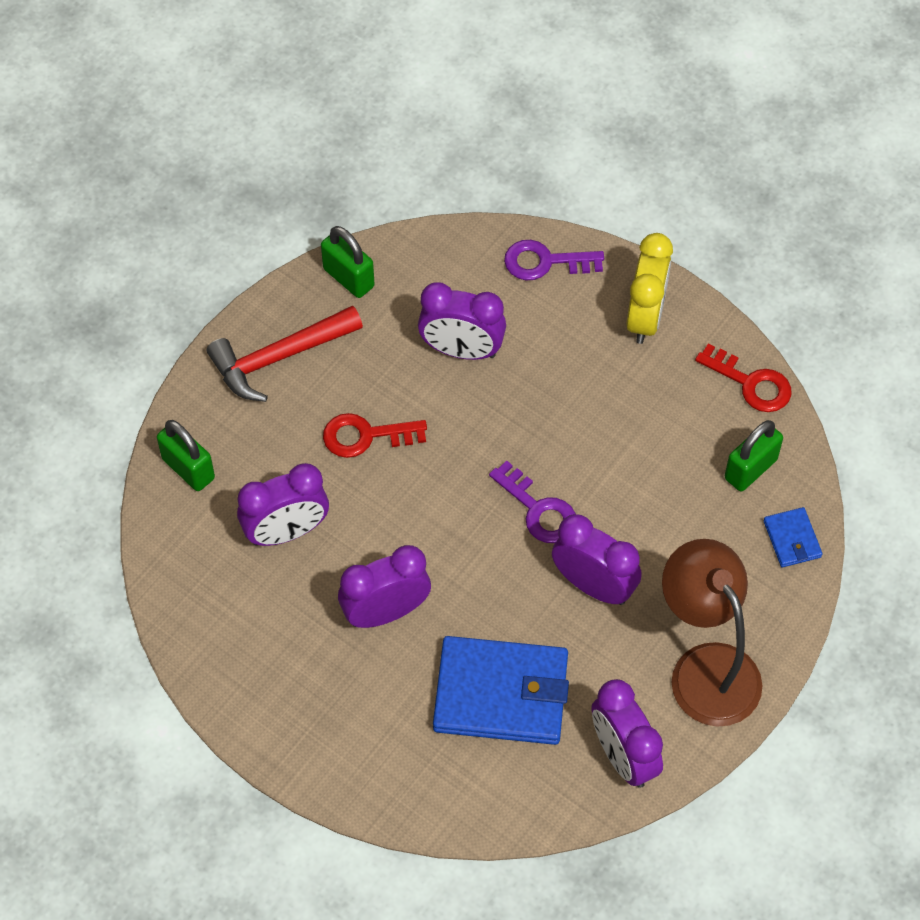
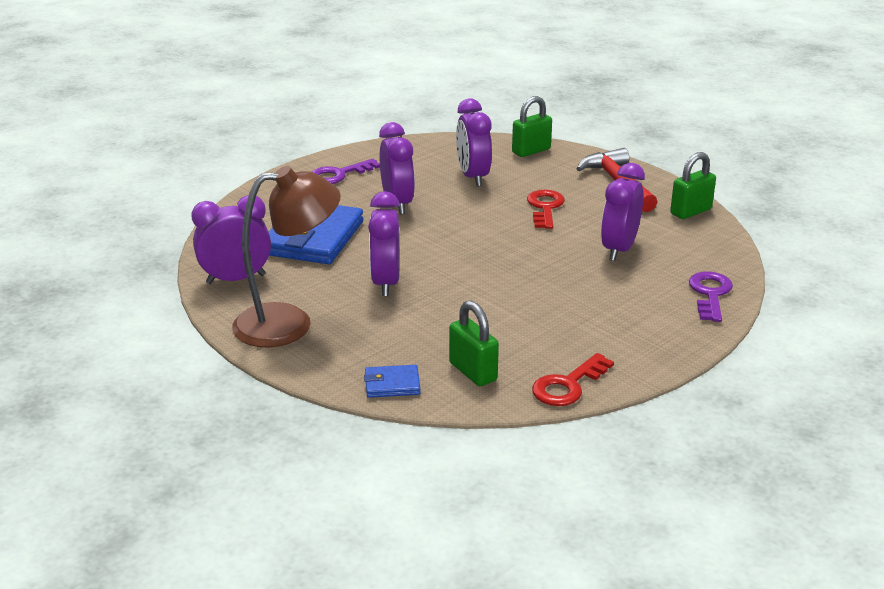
camera: 100 degrees right, 30 degrees down
(538, 510) = (462, 267): purple key -> purple key (339, 175)
(594, 585) = (385, 283): purple clock -> purple clock turned 135 degrees clockwise
(645, 317) = (649, 337): yellow clock -> none

